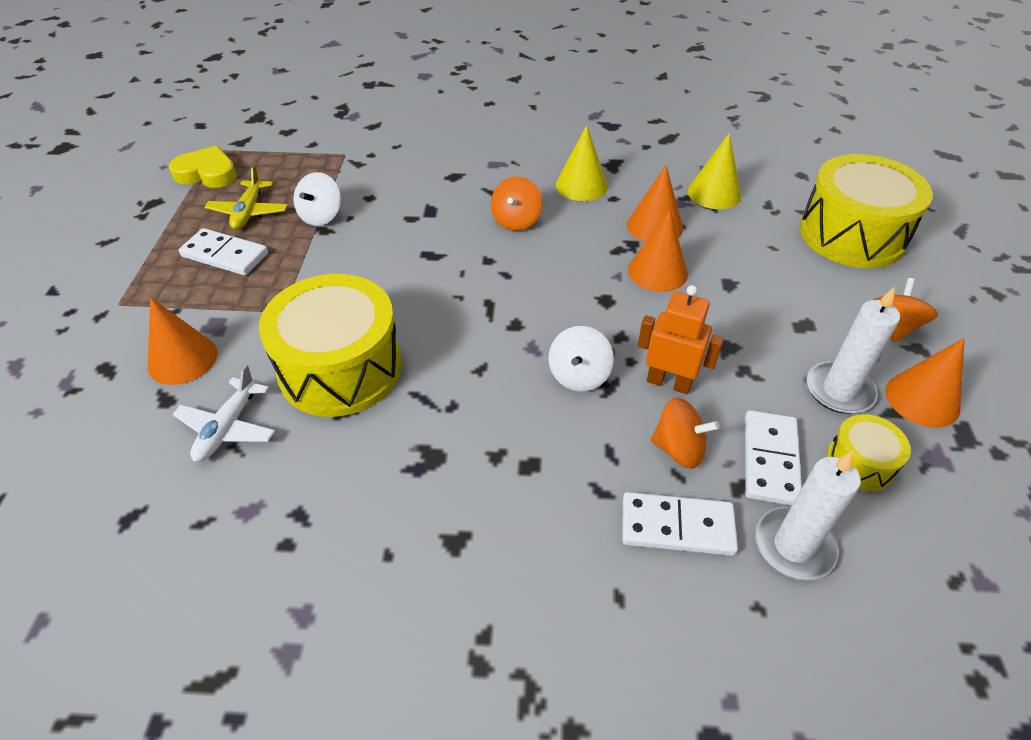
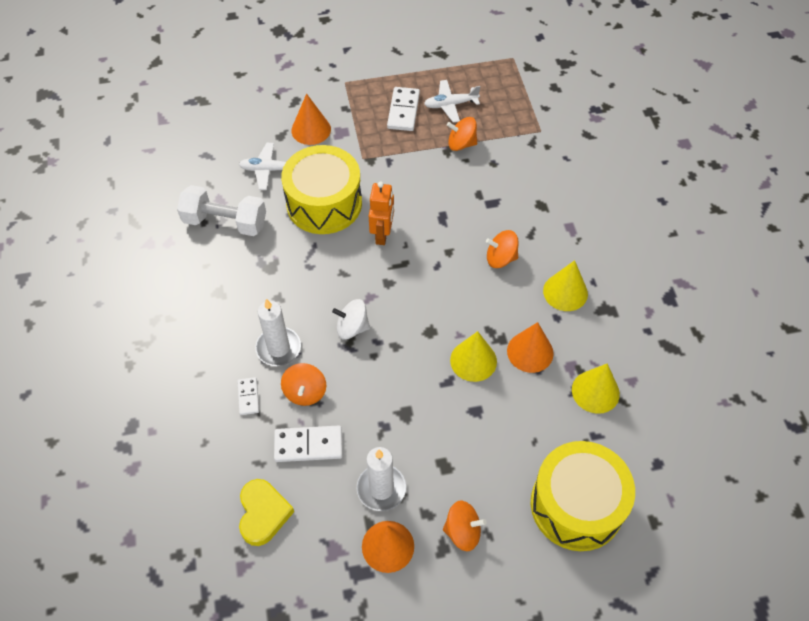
camera: 75 degrees right, 10 degrees up
(207, 173) = (484, 66): yellow heart -> yellow heart (263, 513)
(249, 212) = (450, 105): yellow plane -> white plane
(305, 509) = (225, 222): none -> white dumbbell
(321, 216) = (461, 144): white spinning top -> orange spinning top
(657, 271) = (473, 360): orange cone -> yellow cone
(669, 382) = (360, 380): orange robot -> orange robot (382, 234)
(677, 527) = (248, 397): white domino -> white domino, size x0.59
(793, 546) = (247, 459): white candle -> white candle (278, 348)
(860, 463) = (318, 500): yellow drum -> none

